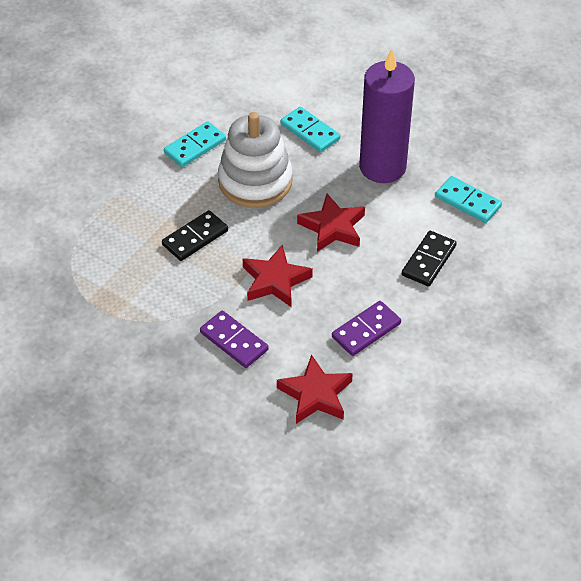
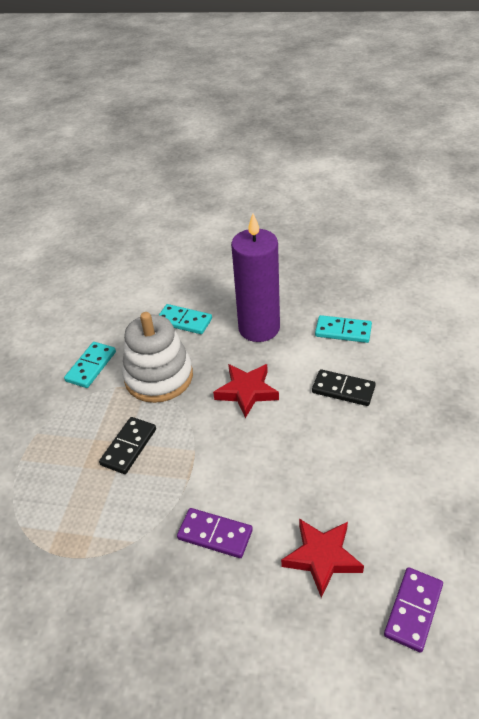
camera: 20 degrees left, 5 degrees down
(275, 281) = (222, 459): red star -> none
(366, 330) = (330, 473): purple domino -> purple domino (413, 610)
(428, 260) = (343, 390): black domino -> black domino turned 75 degrees counterclockwise

